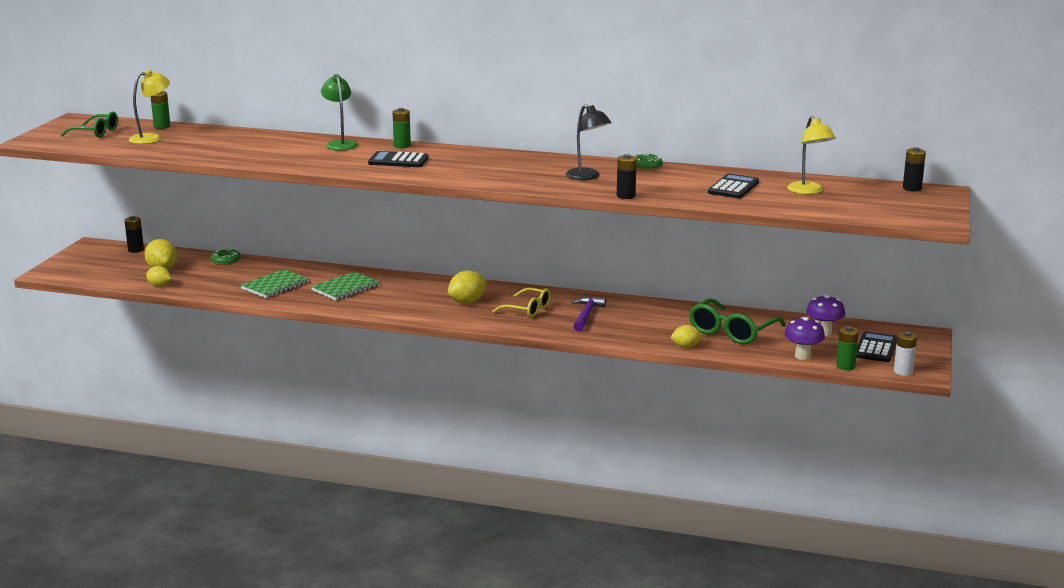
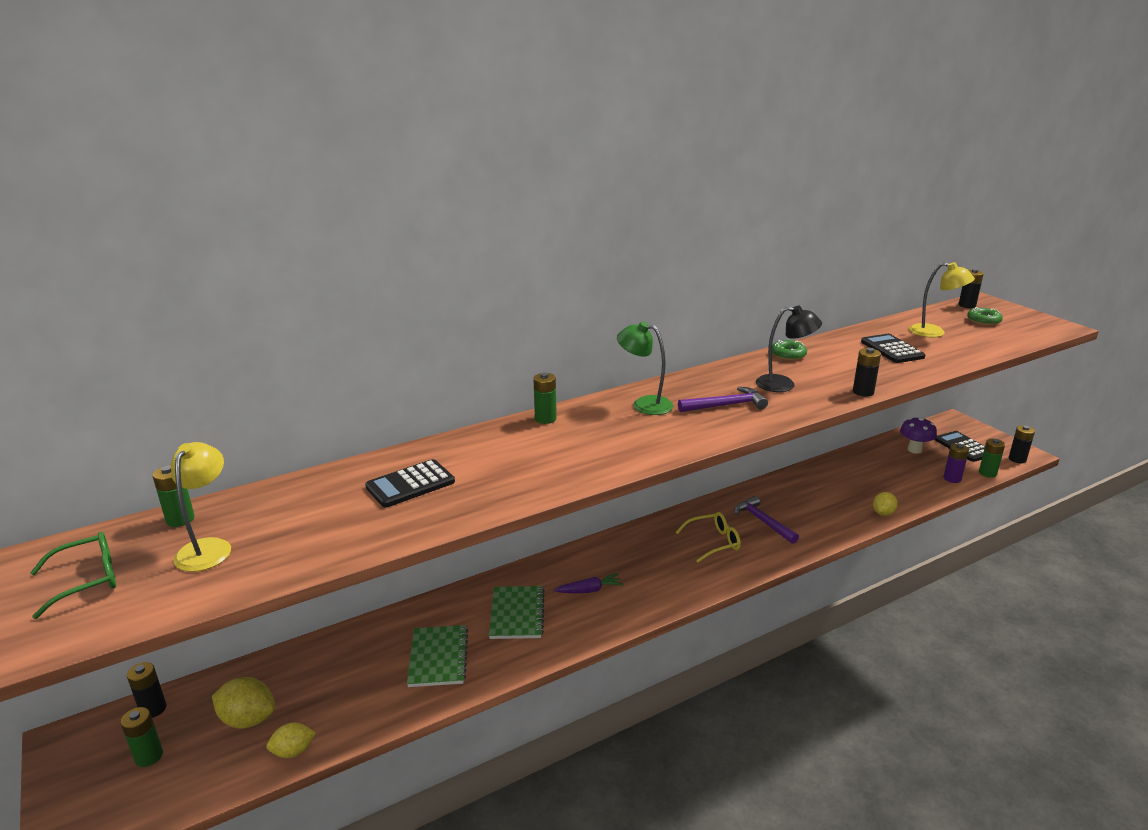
camera: 45 degrees left, 5 degrees up
(110, 263) = (149, 756): none -> green battery
(226, 261) = (313, 655): green donut -> green donut (983, 321)
(340, 144) = (477, 444): green lamp -> green lamp (644, 404)
(398, 161) = (592, 440): black calculator -> black calculator (410, 484)
(403, 296) = (589, 590): none -> purple carrot
(467, 302) = (654, 563): yellow lemon -> none
(517, 173) = (726, 405): none -> purple hammer
(732, 331) = (873, 480): green glasses -> none
(803, 356) = (952, 478): purple mushroom -> purple battery
(903, 372) = (1017, 459): white battery -> black battery

